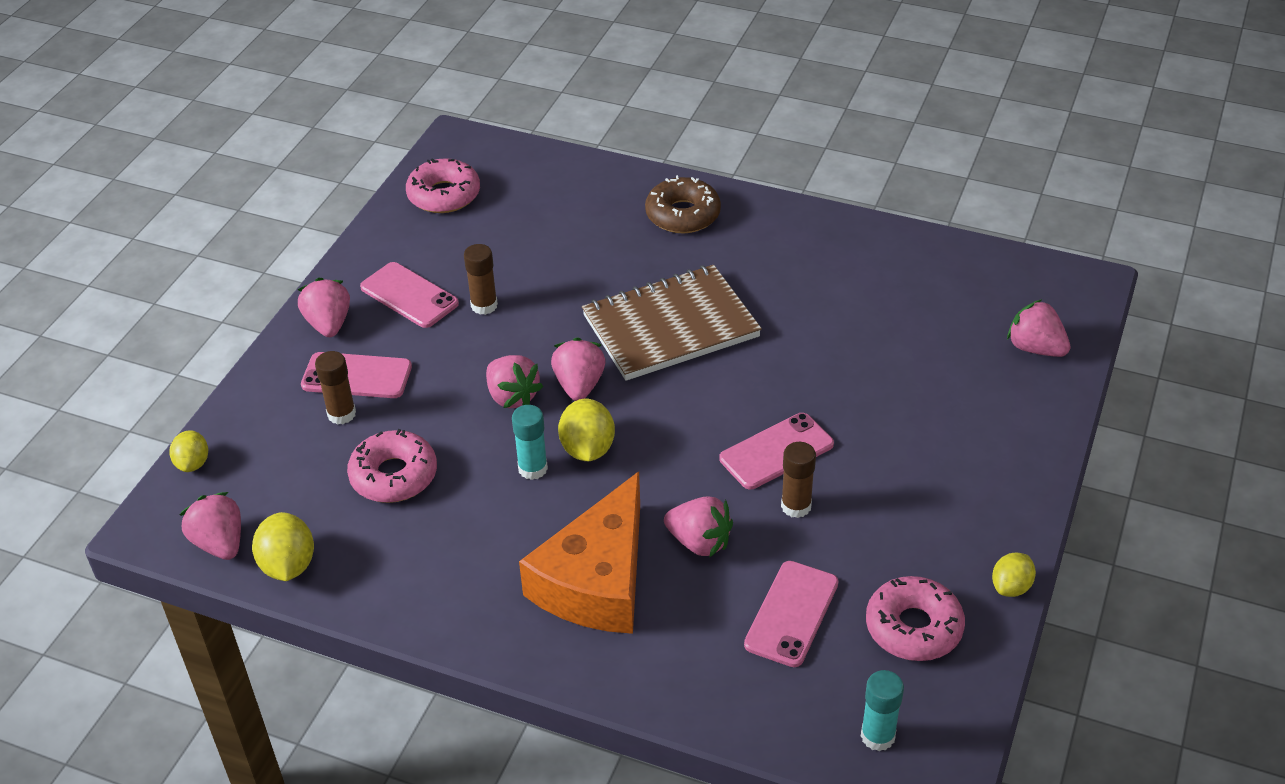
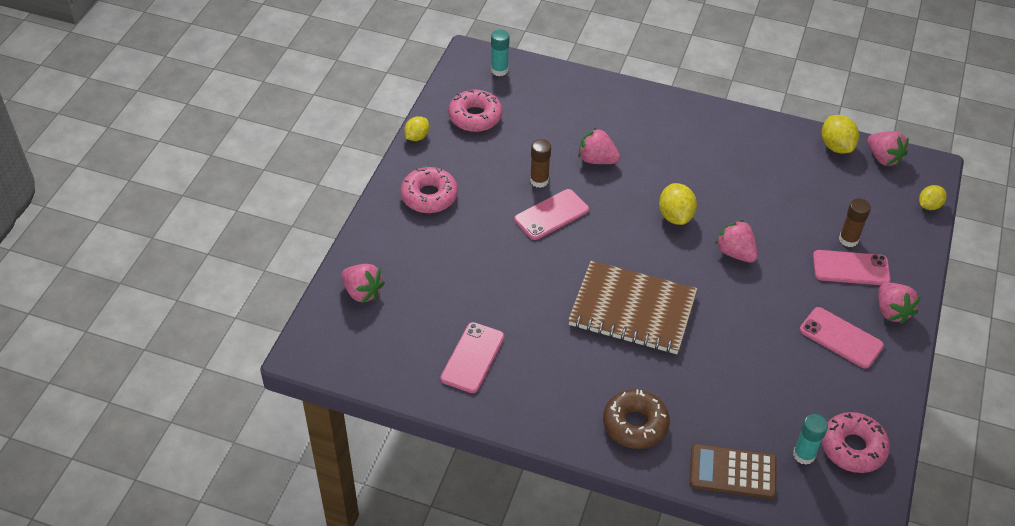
camera: 175 degrees right, 5 degrees up
(193, 463) = (929, 206): yellow lemon -> yellow lemon turned 60 degrees clockwise
(394, 476) = (795, 198): pink donut -> pink donut (429, 196)
(484, 305) = (779, 329): brown glue stick -> none
(533, 468) = (708, 203): turquoise glue stick -> turquoise glue stick (804, 455)
(579, 385) = (690, 261): pink strawberry -> none
(583, 176) = (732, 472): none -> brown calculator
(597, 580) = (654, 139): orange cheese -> none
(670, 326) = (632, 310): brown notebook -> brown notebook turned 45 degrees clockwise
(791, 614) = (542, 123): pink phone -> pink phone (472, 357)

